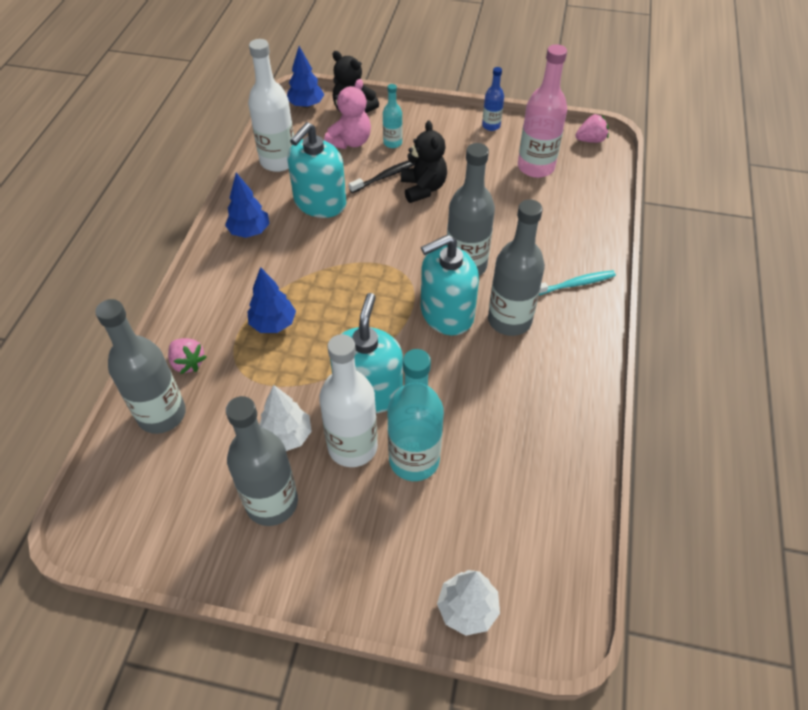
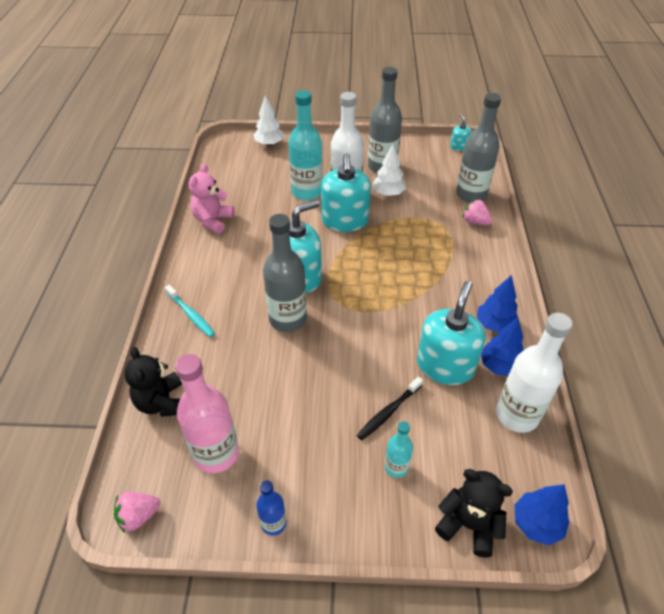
camera: 170 degrees right, 5 degrees down
(110, 536) = (459, 146): none -> turquoise soap dispenser
(273, 324) = (430, 253): blue tree -> blue tree (499, 366)
(350, 142) = (449, 460): pink teddy bear -> pink teddy bear (213, 221)
(423, 188) = (343, 401): black teddy bear -> black teddy bear (162, 403)
(509, 320) = (248, 278): grey bottle -> none
(574, 284) = (191, 315): turquoise toothbrush -> turquoise toothbrush turned 105 degrees counterclockwise

